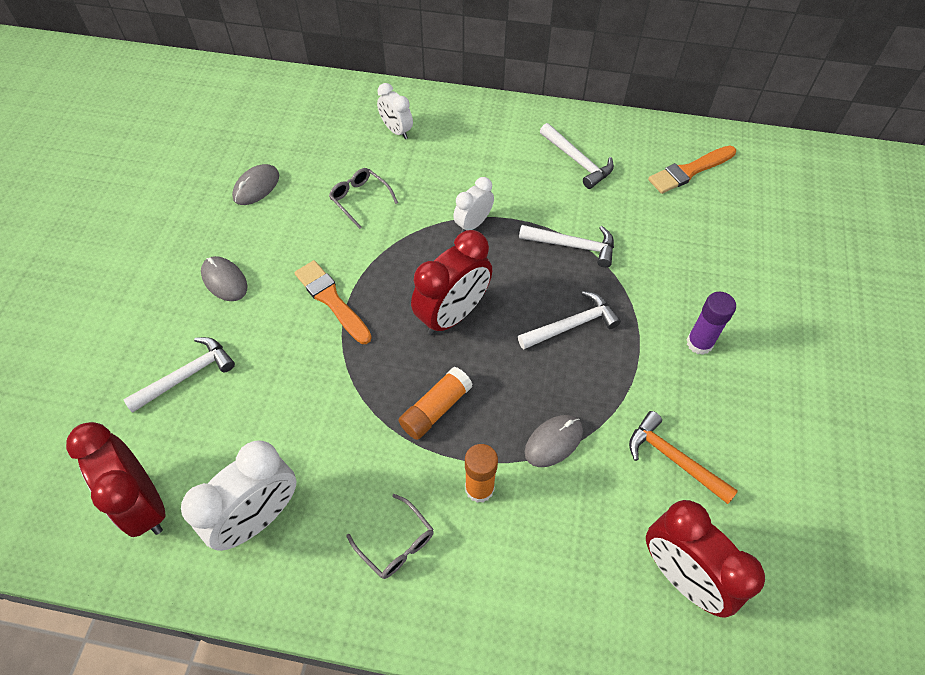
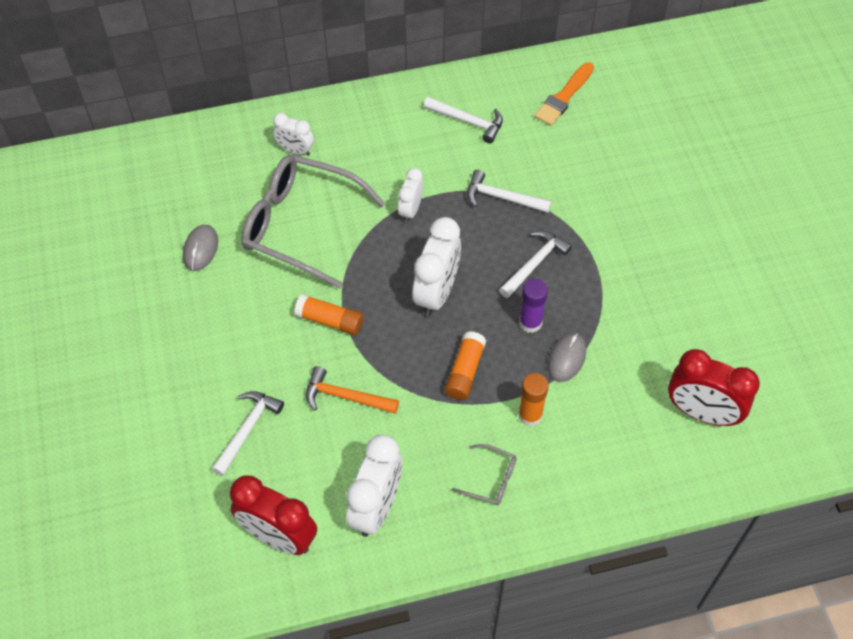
camera: 25 degrees left, 0 degrees up
(224, 280) = (227, 341): grey mouse -> none
(331, 300) = (330, 320): orange brush -> orange glue stick
(360, 199) = (301, 225): grey glasses -> grey glasses, size x2.37
(453, 314) = (436, 293): red clock -> white clock
(573, 245) = (502, 198): white hammer -> white hammer turned 150 degrees counterclockwise
(673, 459) = (659, 334): orange hammer -> orange hammer (345, 397)
(699, 343) = (637, 239): purple glue stick -> purple glue stick (530, 322)

